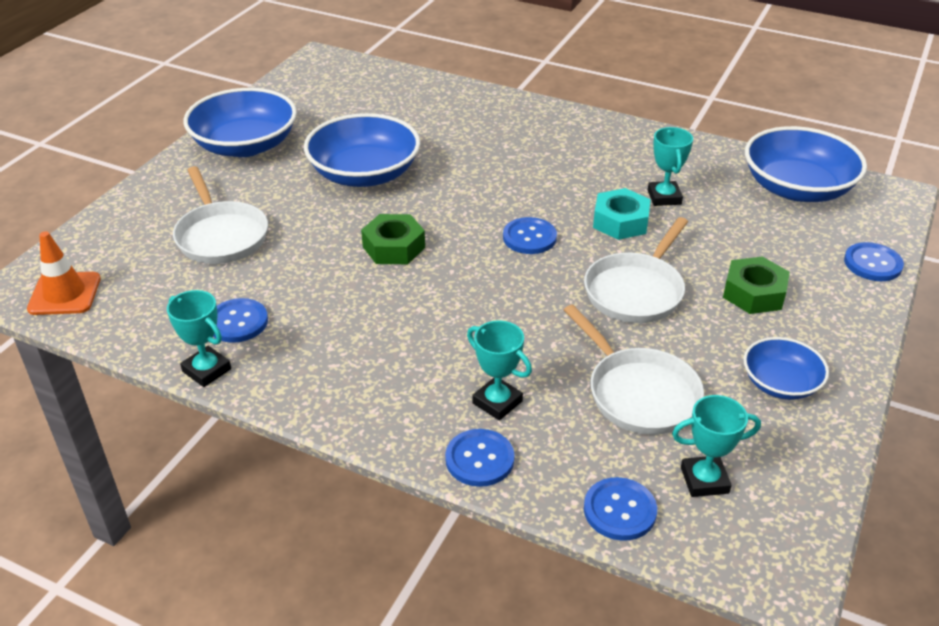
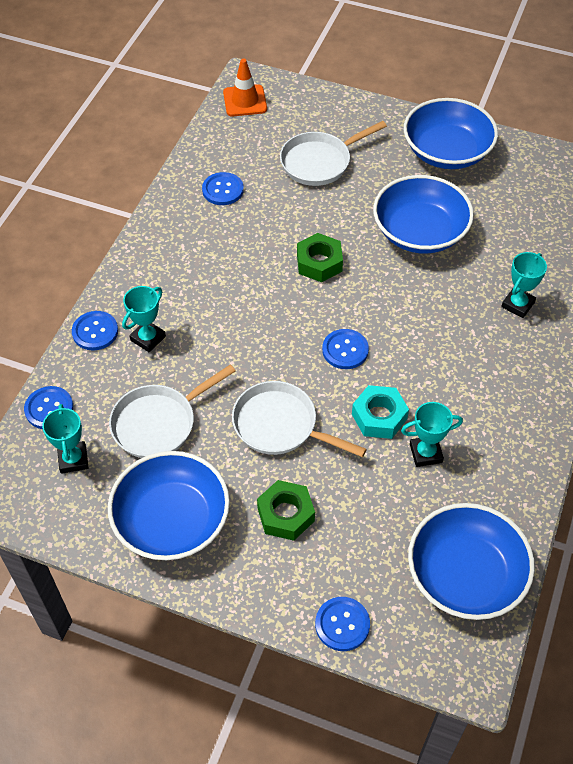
camera: 85 degrees right, 15 degrees up
(207, 370) = (174, 184): turquoise trophy -> turquoise trophy (518, 305)
(780, 383) = (172, 520): blue bowl -> blue bowl, size x1.79

